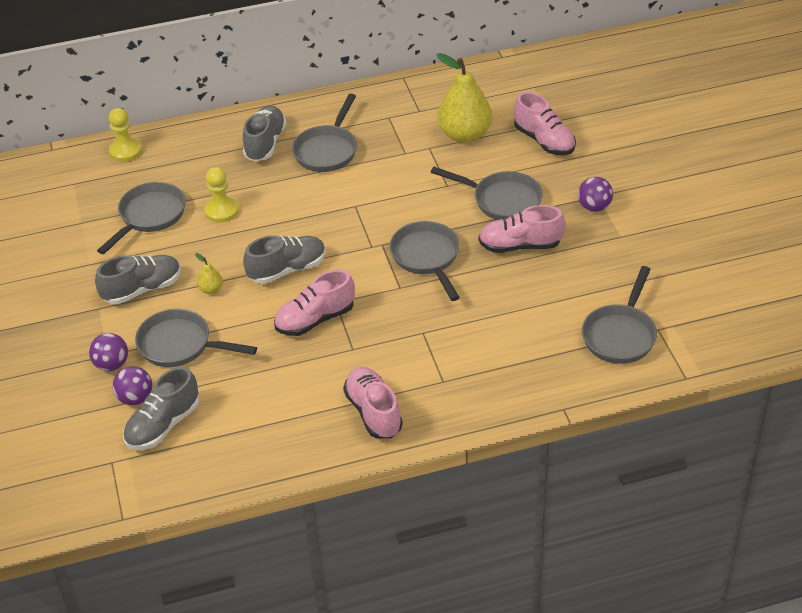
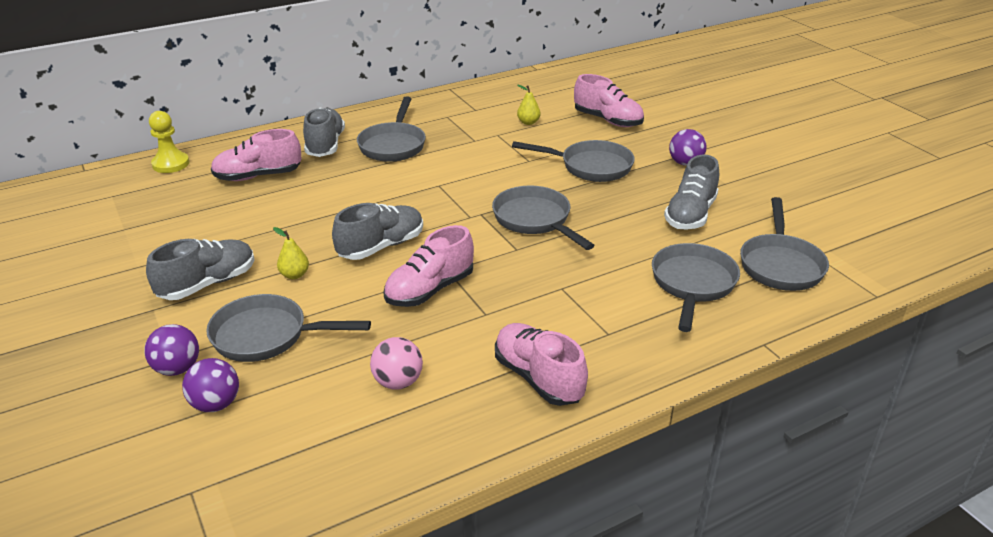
camera: 15 degrees left, 10 degrees down
(149, 216) = (206, 216): grey pan -> grey pan (692, 284)
(163, 425) = (260, 432): grey shoe -> grey shoe (690, 215)
(221, 211) = (290, 203): yellow pawn -> none
(268, 400) = (398, 382): none -> pink ball
(464, 135) = (528, 122): yellow pear -> yellow pear, size x0.43
(520, 245) = (628, 200): pink shoe -> pink shoe (258, 176)

